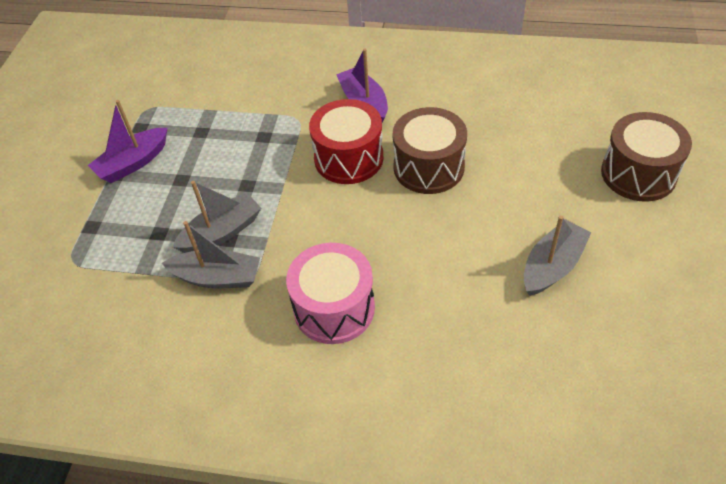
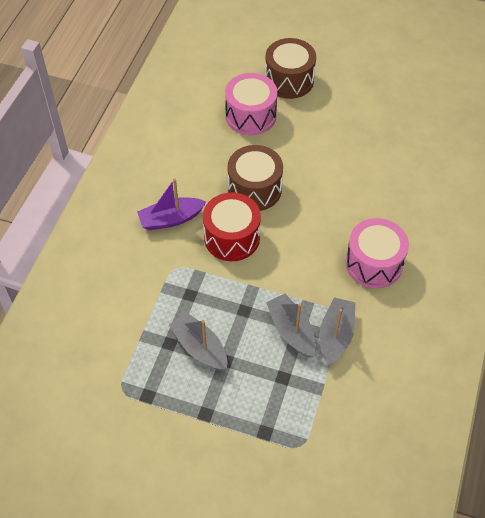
camera: 85 degrees left, 5 degrees up
(133, 163) = (194, 400): purple boat -> none
(552, 144) = (250, 116): none -> pink drum
(552, 266) = (357, 141): grey boat -> grey boat (200, 347)

